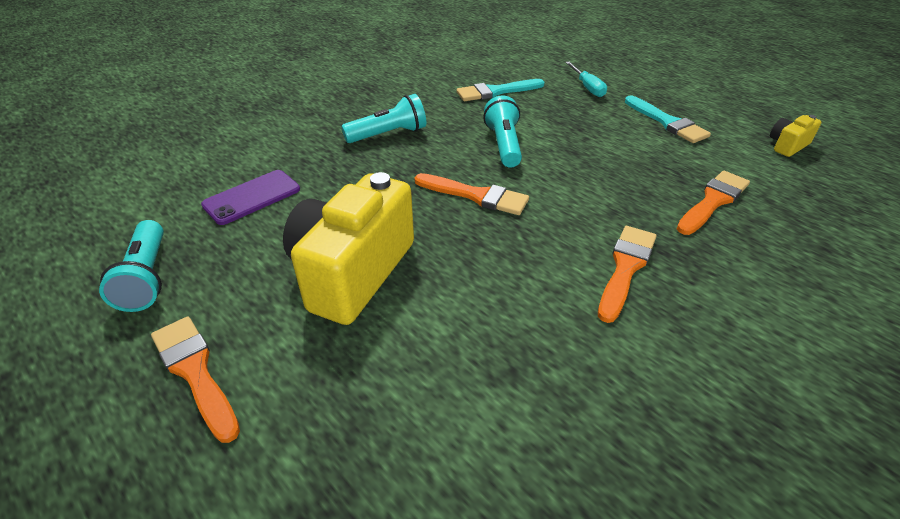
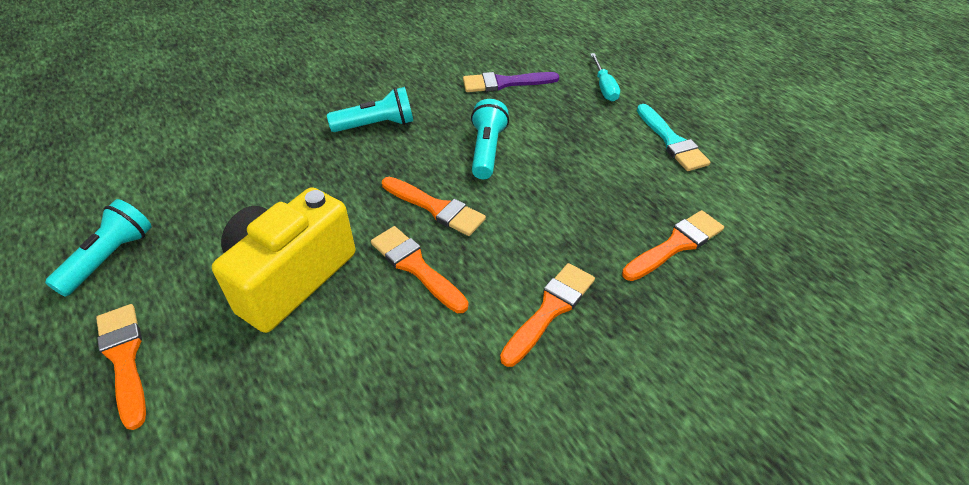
camera: 10 degrees right, 5 degrees up
(147, 278) = (109, 258): turquoise flashlight -> turquoise flashlight turned 150 degrees counterclockwise
(252, 197) = (225, 183): purple phone -> none
(478, 247) = (415, 266): none -> orange brush
(496, 92) = (504, 83): turquoise brush -> purple brush
(787, 145) = (792, 186): yellow camera -> none

